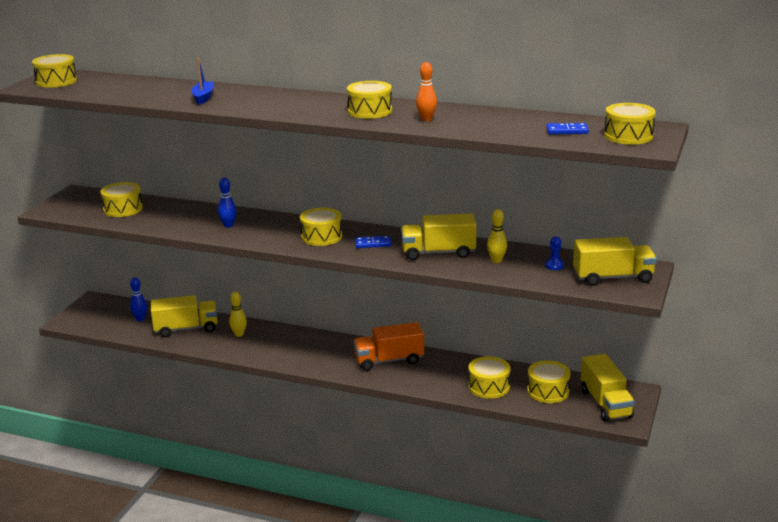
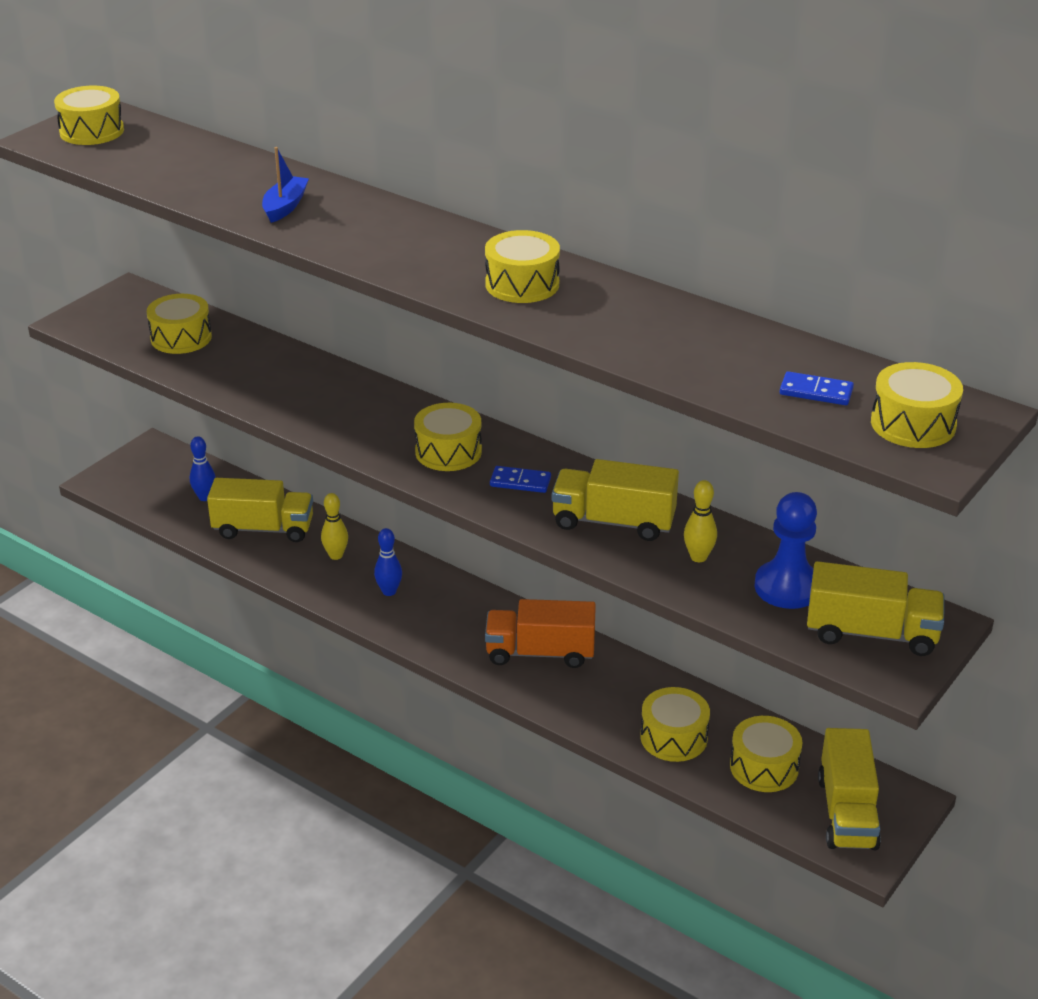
camera: 15 degrees right, 10 degrees up
(228, 225) = (319, 401): blue bowling pin -> blue bowling pin (389, 591)
(426, 119) = (601, 321): orange bowling pin -> none
(554, 266) = (787, 587): blue pawn -> blue pawn, size x2.11

